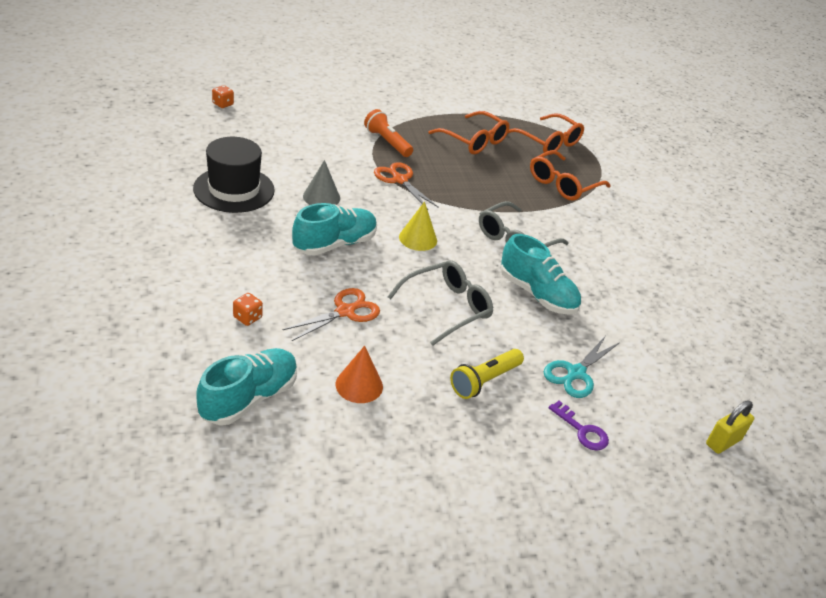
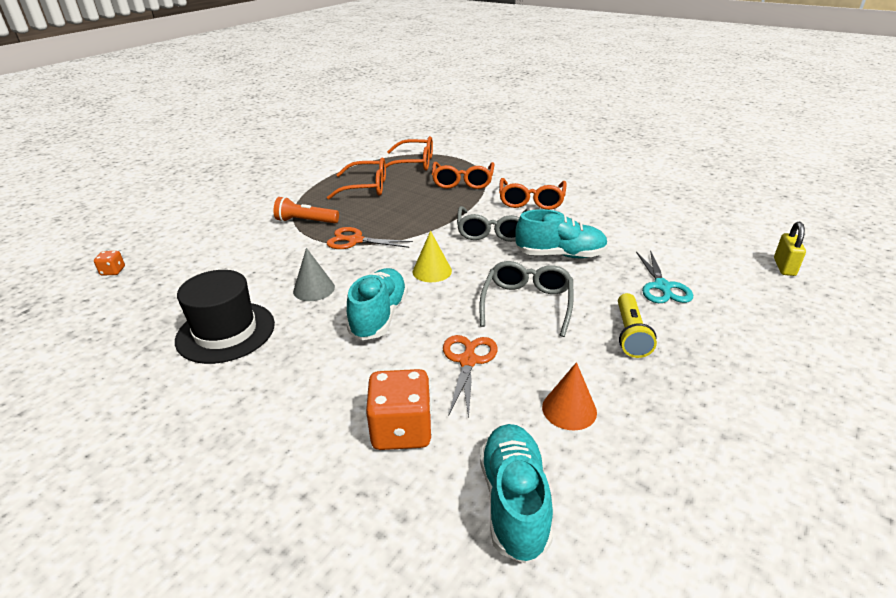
camera: 35 degrees left, 5 degrees down
(247, 317) = (401, 430): orange dice -> orange dice, size x2.11
(582, 430) = (727, 319): purple key -> none
(594, 237) = (531, 201): none -> orange glasses

